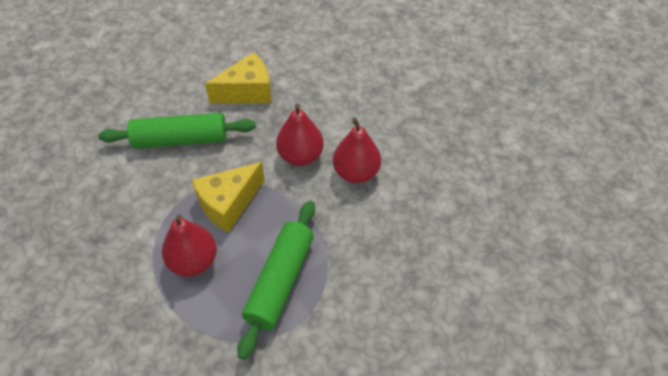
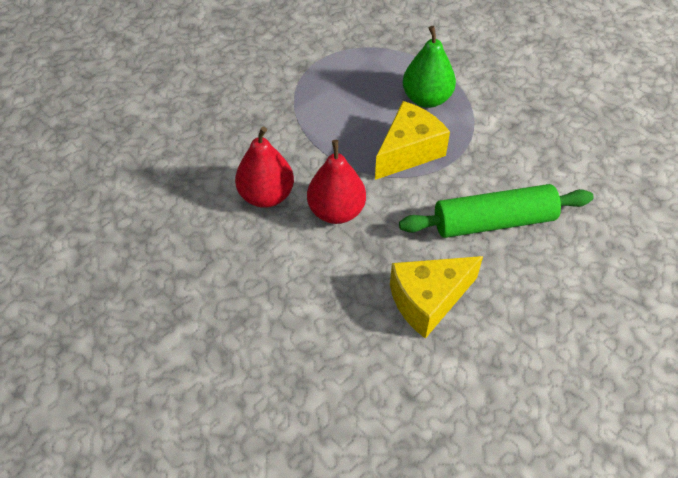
camera: 175 degrees right, 0 degrees up
(193, 261) = (426, 98): red pear -> green pear
(280, 281) = (338, 88): green rolling pin -> none

